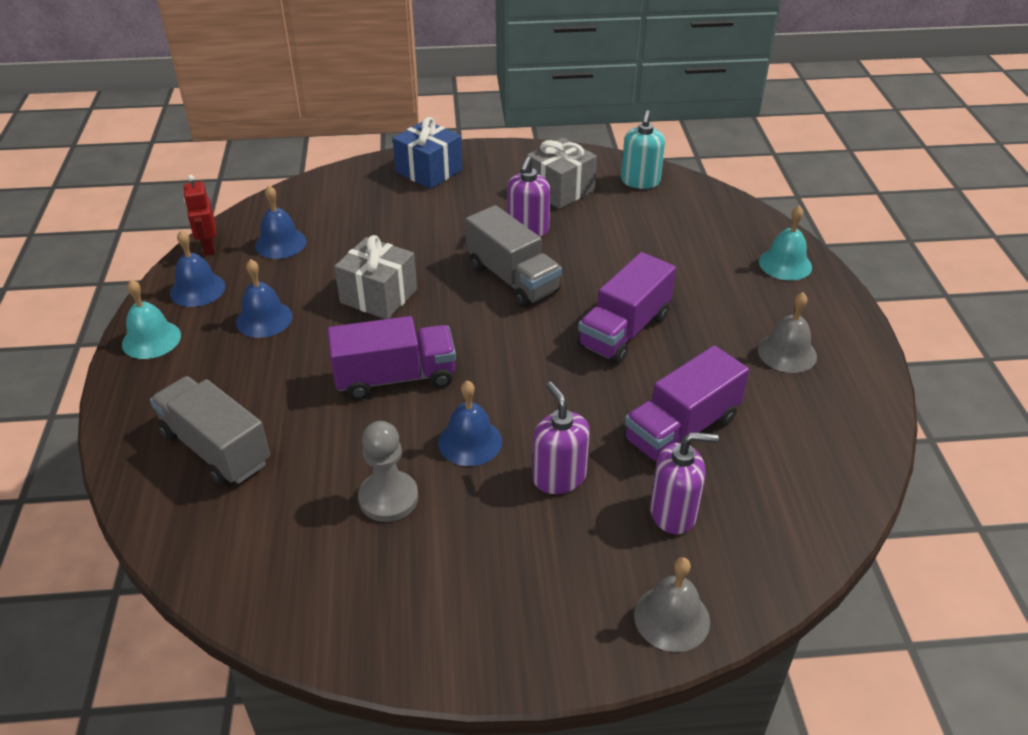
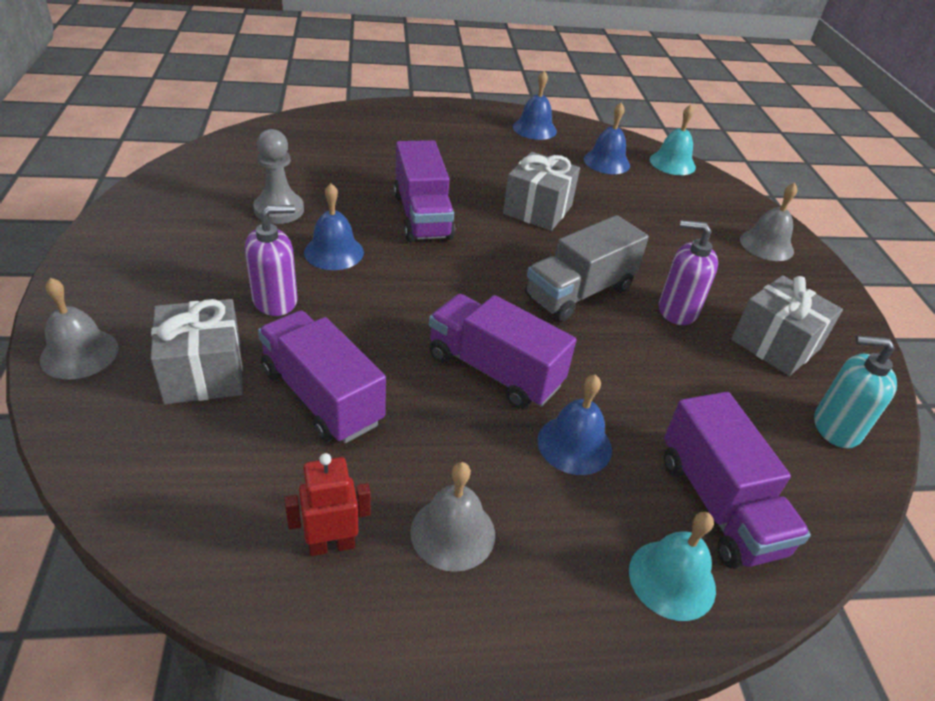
camera: 85 degrees right, 0 degrees up
(151, 339) = (472, 114): turquoise bell -> turquoise bell (672, 163)
(208, 248) = (591, 131): red robot -> red robot (331, 544)
(215, 448) = (351, 141): grey truck -> none
(264, 319) = (499, 156): blue bell -> blue bell (574, 444)
(429, 171) = (766, 245): blue gift -> grey bell
(673, 513) = (203, 372): purple soap dispenser -> grey gift
(722, 238) = (719, 504): none -> purple truck

